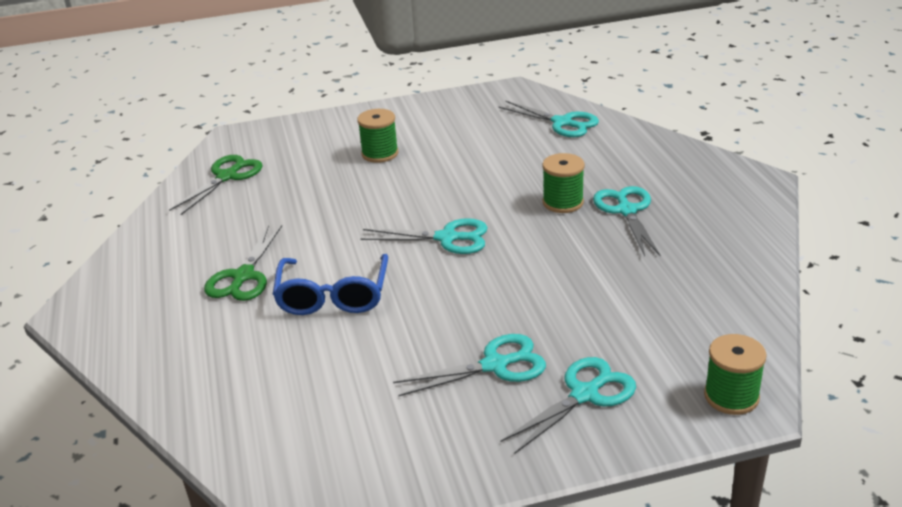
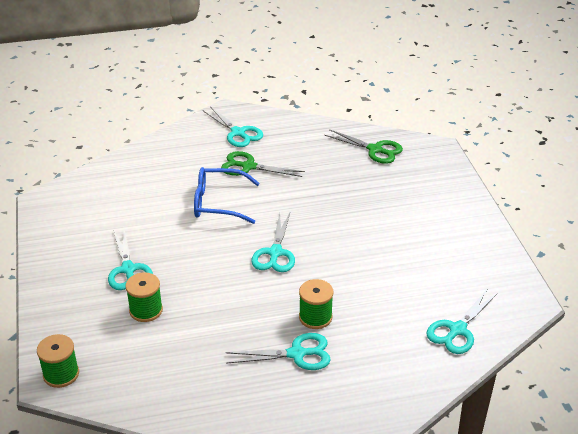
camera: 90 degrees right, 5 degrees up
(380, 153) = (404, 220): green spool -> green spool (146, 310)
(584, 394) = (88, 306): turquoise scissors -> turquoise scissors (238, 133)

